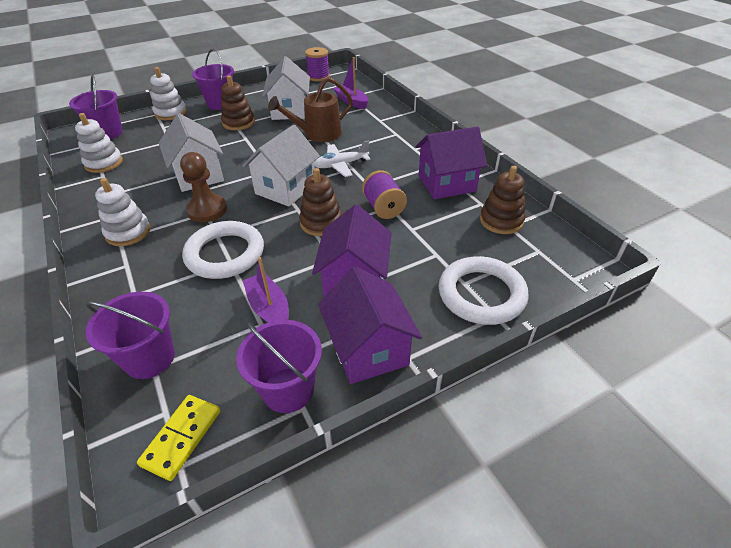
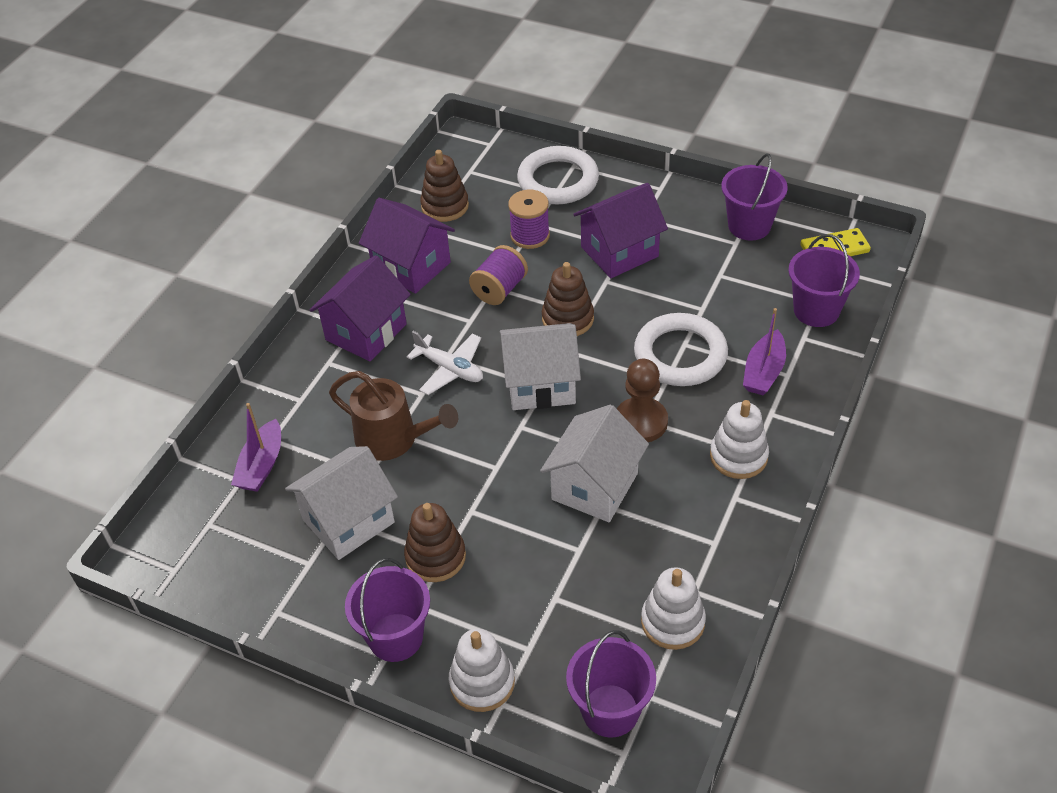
camera: 125 degrees left, 5 degrees up
(269, 308) = (701, 281): purple boat -> purple boat (763, 372)
(318, 77) = (188, 575): purple spool -> purple spool (530, 236)
(368, 349) = (674, 209): purple house -> purple house (366, 332)

